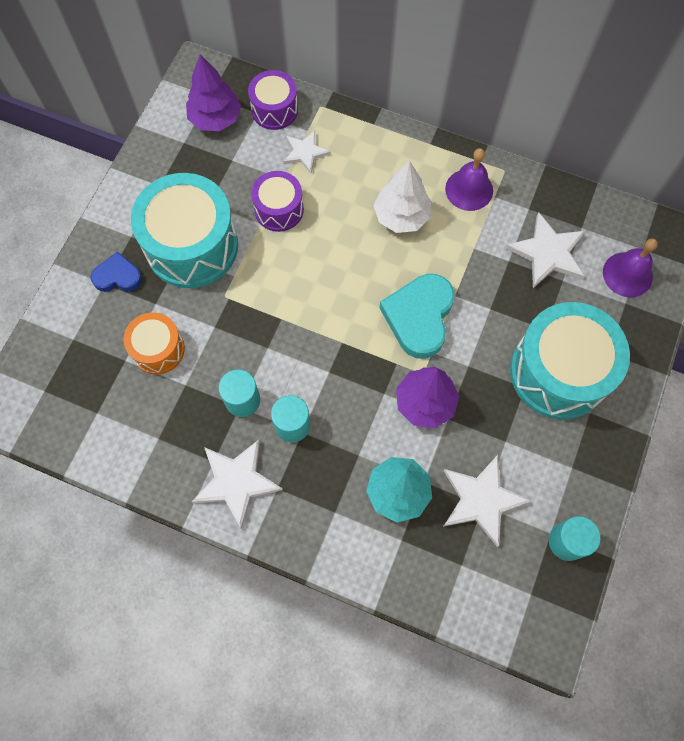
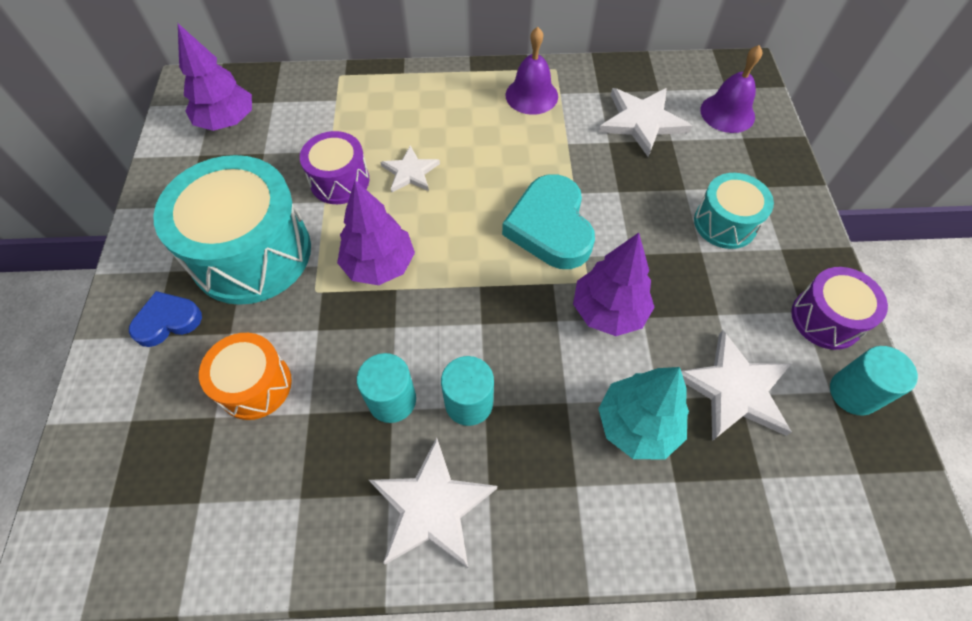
camera: 25 degrees left, 10 degrees down
(274, 110) = (291, 93): purple drum -> purple drum (826, 319)
(277, 294) = (379, 265): none -> purple tree
(305, 152) = (343, 119): white star -> white star (410, 172)
(401, 216) = (477, 141): white tree -> none
(558, 372) = (725, 223): turquoise drum -> turquoise drum, size x0.54

